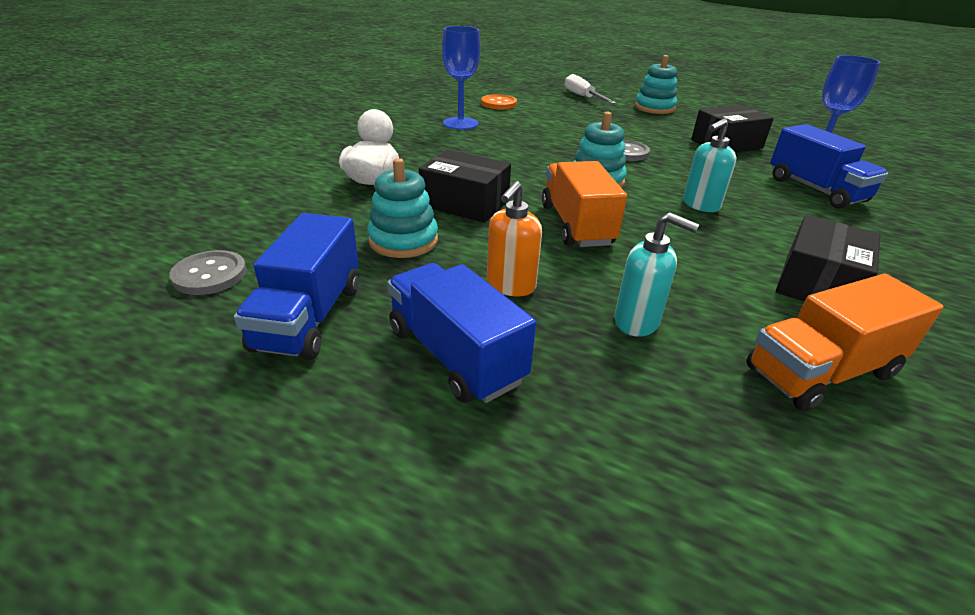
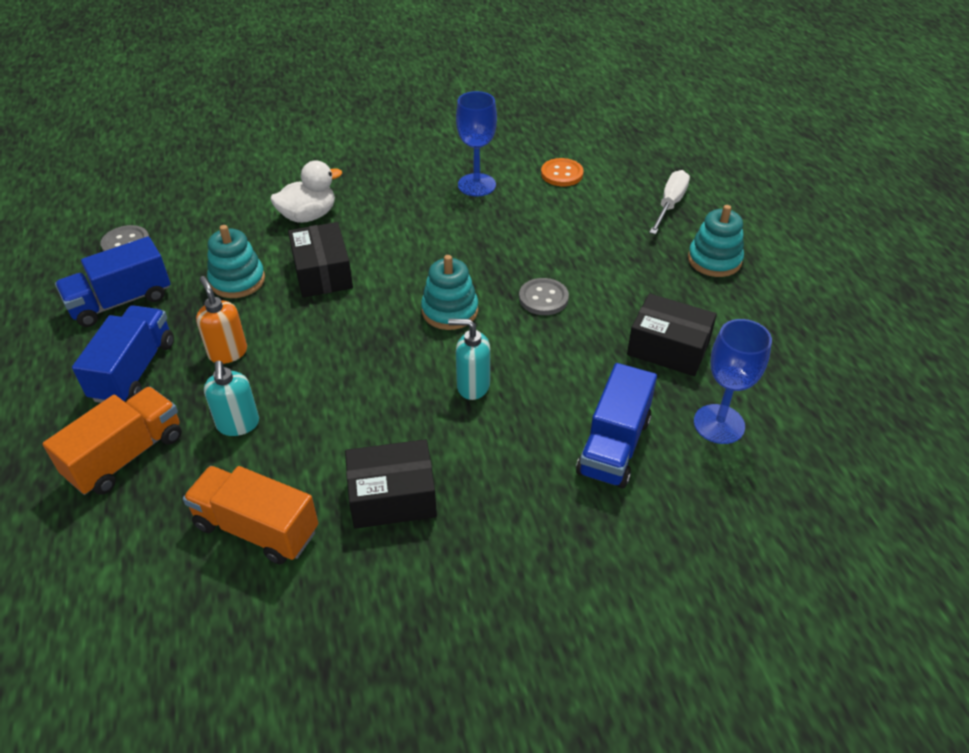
camera: 50 degrees right, 10 degrees up
(510, 286) = (228, 352): orange soap dispenser -> orange soap dispenser turned 75 degrees clockwise
(576, 225) = (350, 338): orange truck -> orange truck (126, 456)

